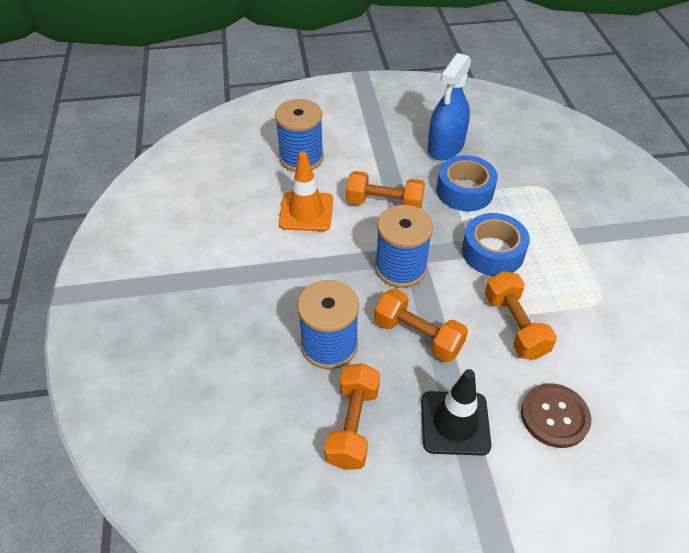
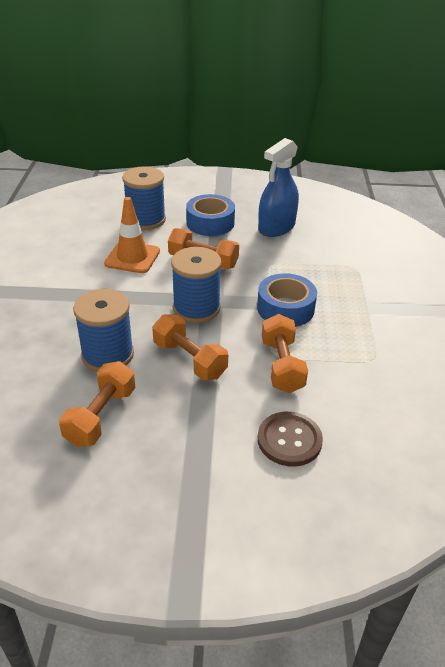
camera: 10 degrees right, 10 degrees down
(455, 423) = (193, 430): black traffic cone -> none
(464, 191) = (279, 261): blue tape -> blue tape (210, 223)

